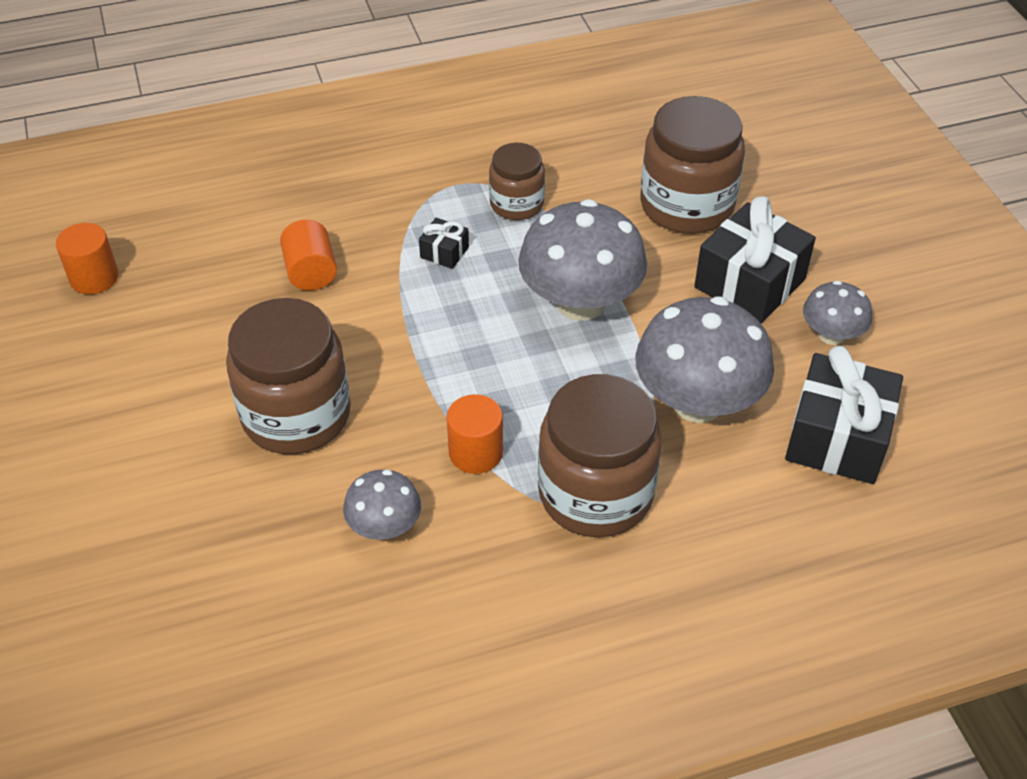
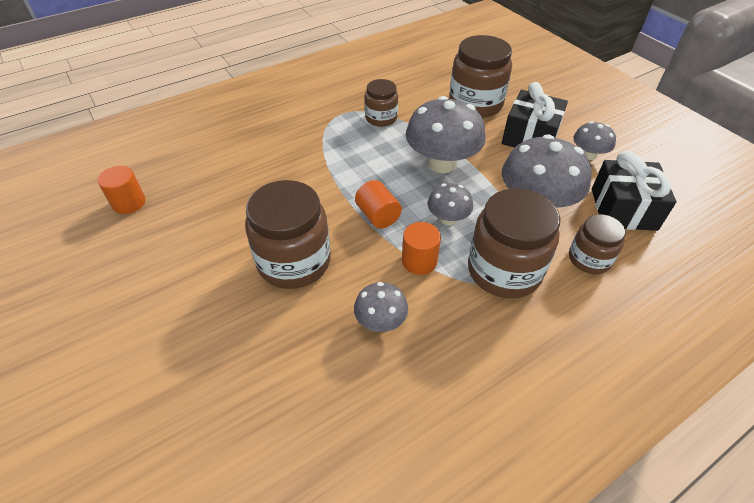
camera: 15 degrees left, 0 degrees up
(311, 272) = (272, 175): orange cylinder -> orange cylinder (378, 216)
(444, 252) = (350, 150): black gift -> none
(548, 396) = (448, 219): none -> grey mushroom
(735, 505) = (589, 259): none -> brown jar

